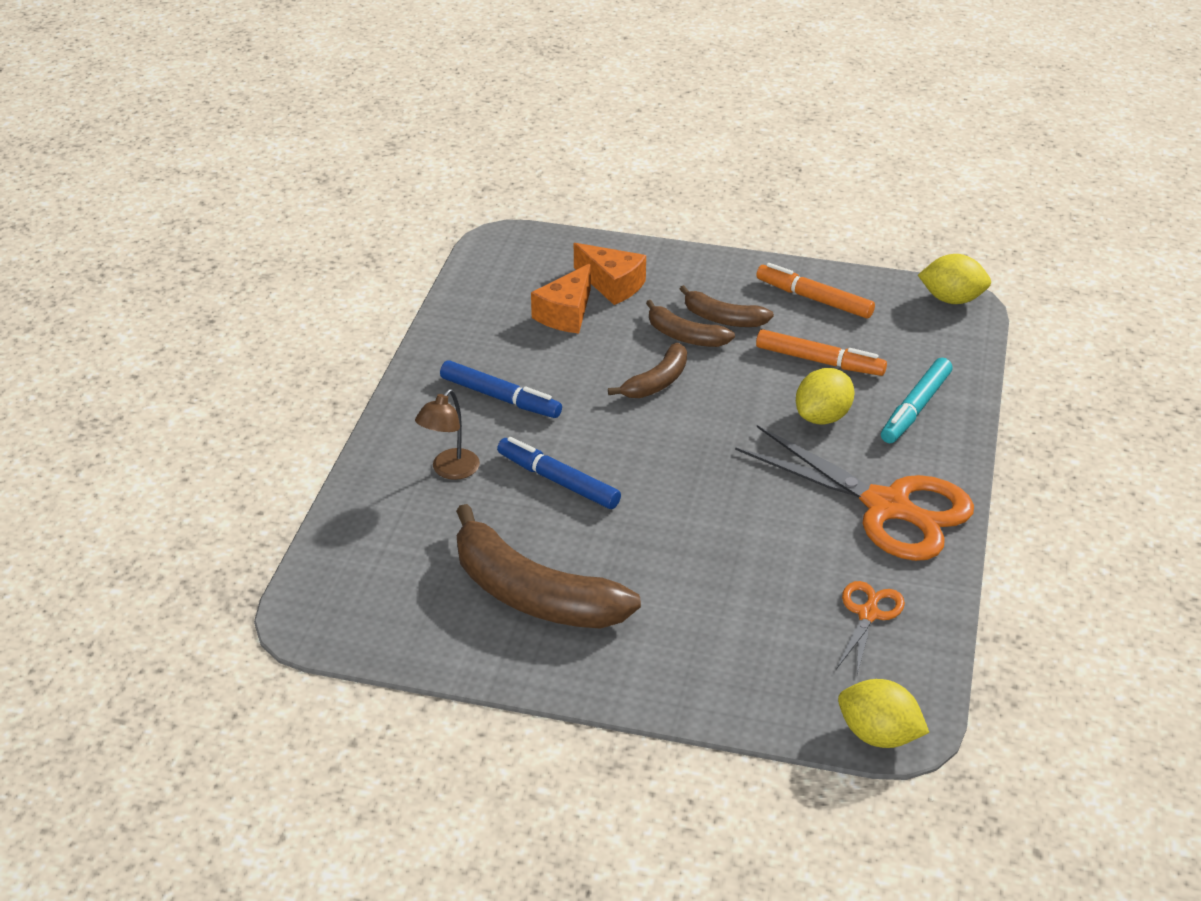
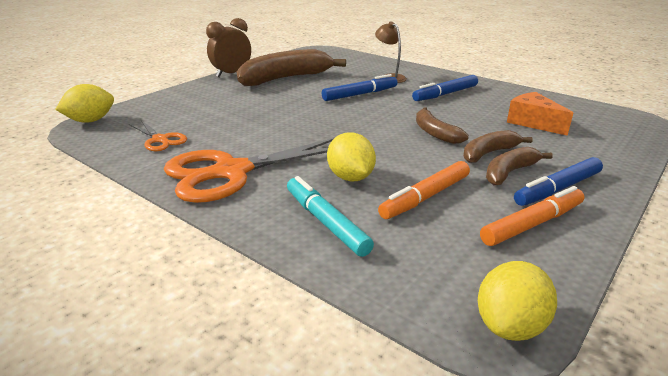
camera: 115 degrees right, 10 degrees down
(551, 681) = (231, 74): none -> brown clock
(612, 285) = (572, 143): orange cheese -> none
(736, 289) = (558, 189): none -> blue marker

